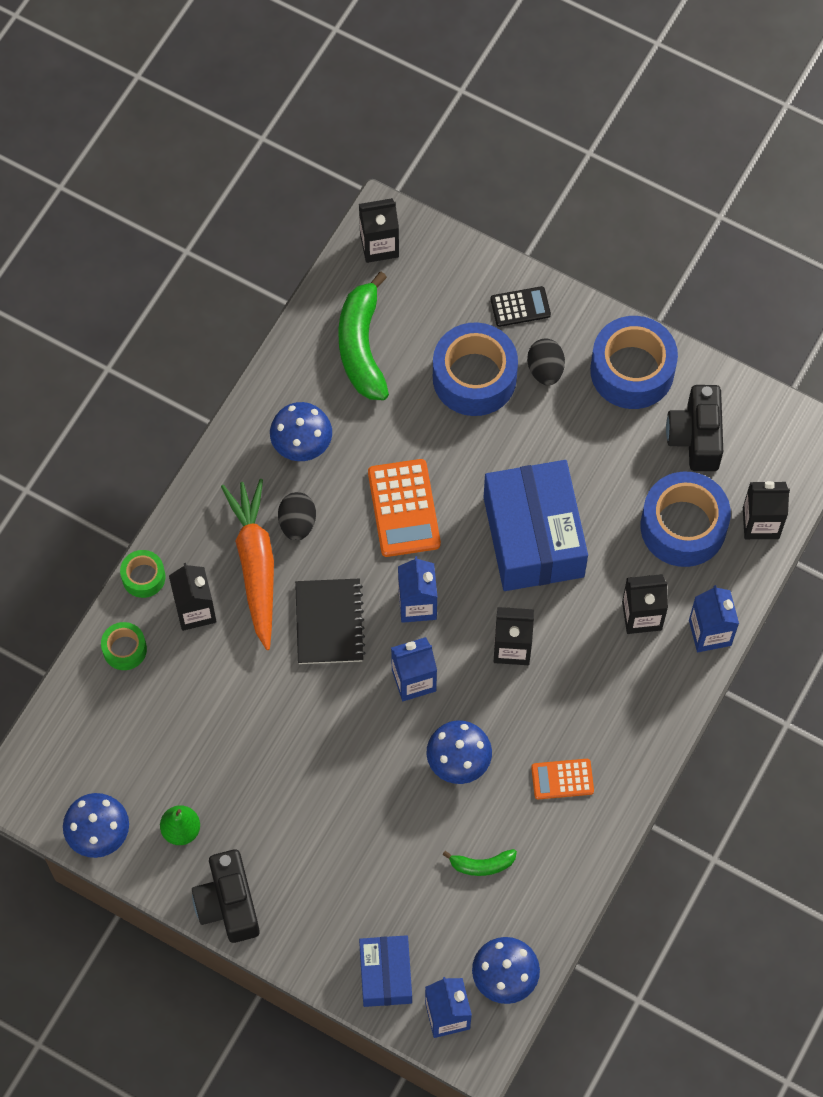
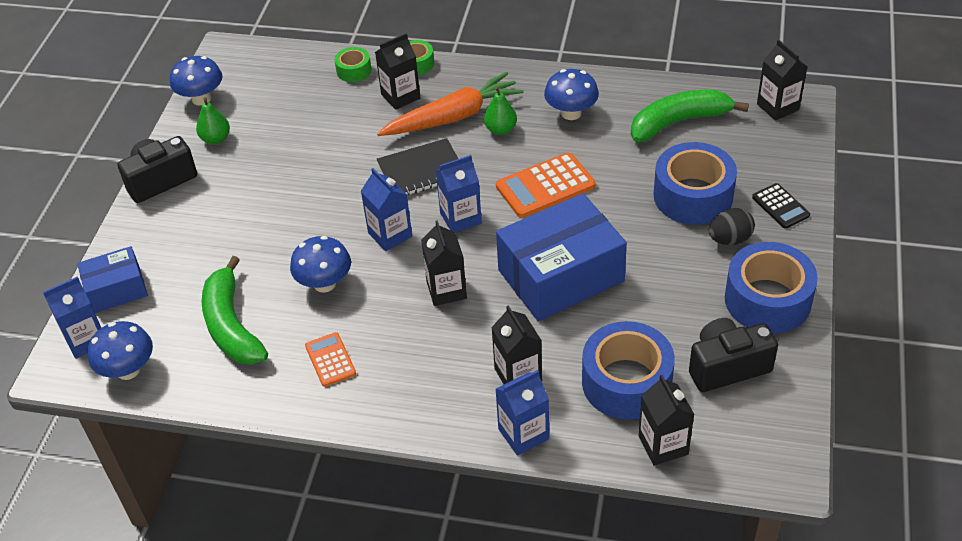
camera: 75 degrees right, 20 degrees down
(297, 523) = (500, 129): black egg -> green pear
(482, 865) = (231, 325): green banana -> green banana, size x2.05

